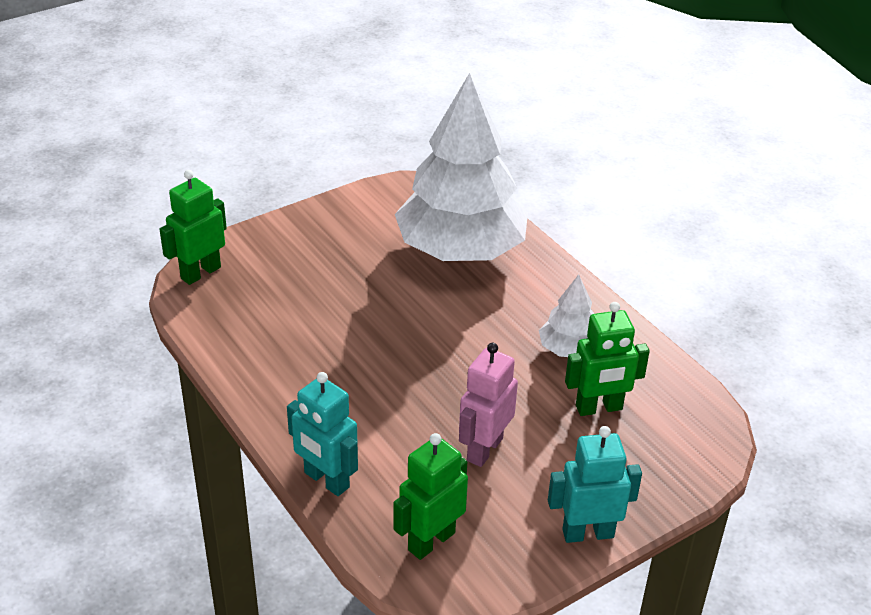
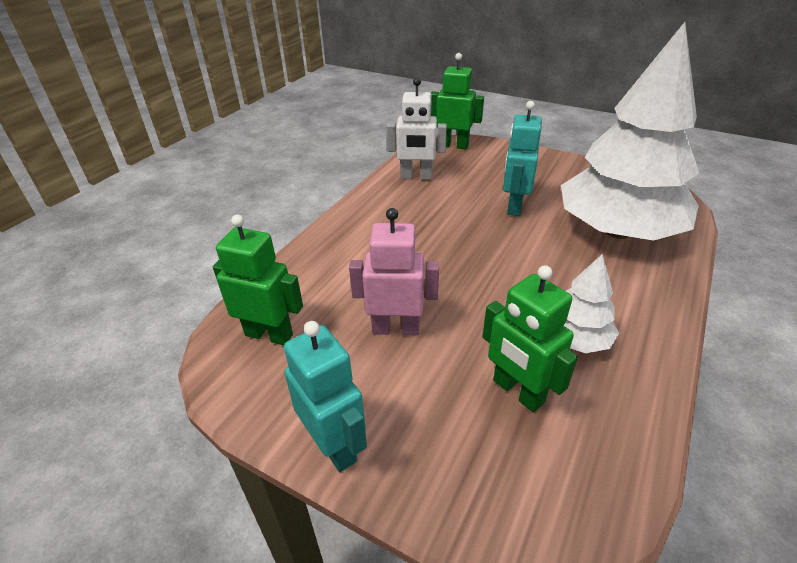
camera: 65 degrees right, 0 degrees up
(242, 332) = (416, 177): none -> white robot
(326, 480) = (304, 258): turquoise robot -> turquoise robot (514, 206)

